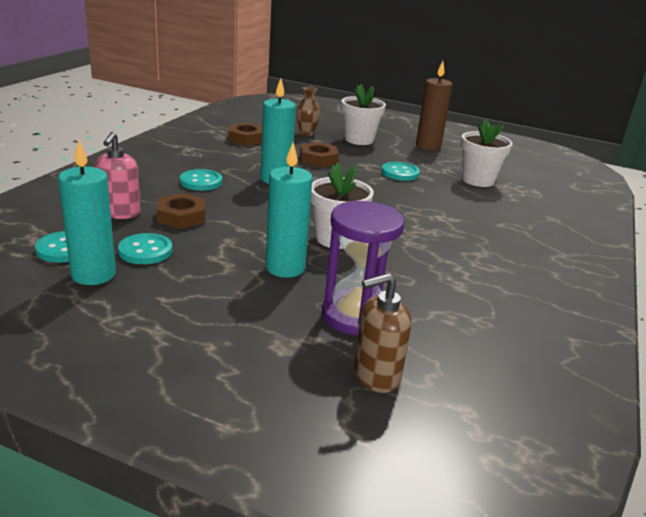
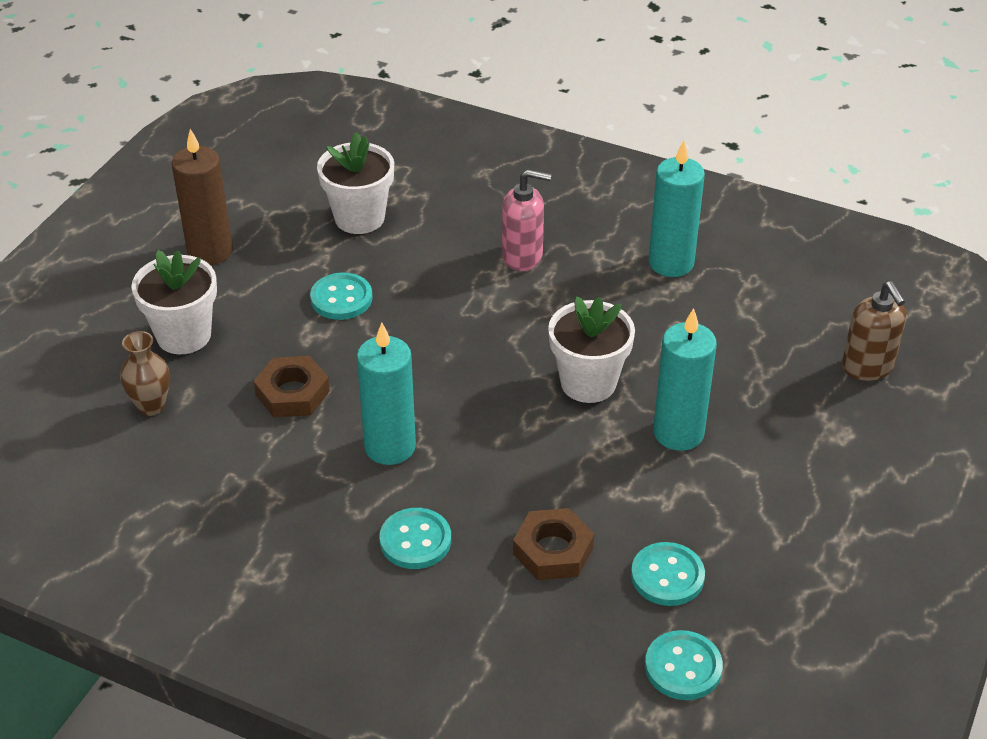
camera: 85 degrees left, 15 degrees up
(93, 274) = (742, 619): turquoise candle -> turquoise candle (671, 263)
(120, 213) = (555, 626): pink soap dispenser -> pink soap dispenser (523, 256)
(246, 138) = (189, 494): brown nut -> none
(355, 316) = (768, 375): purple hourglass -> none

